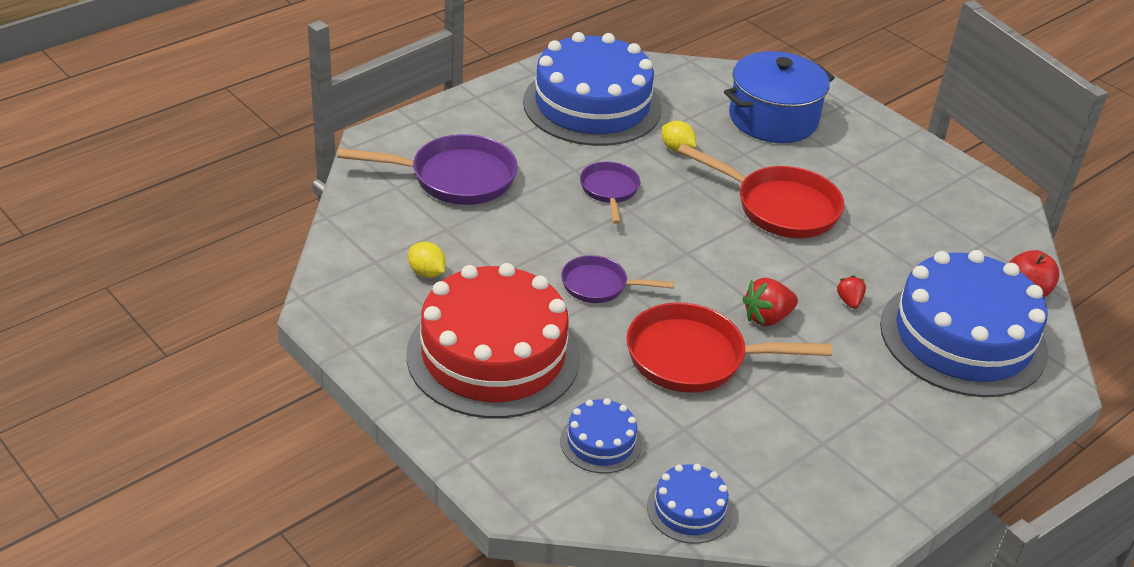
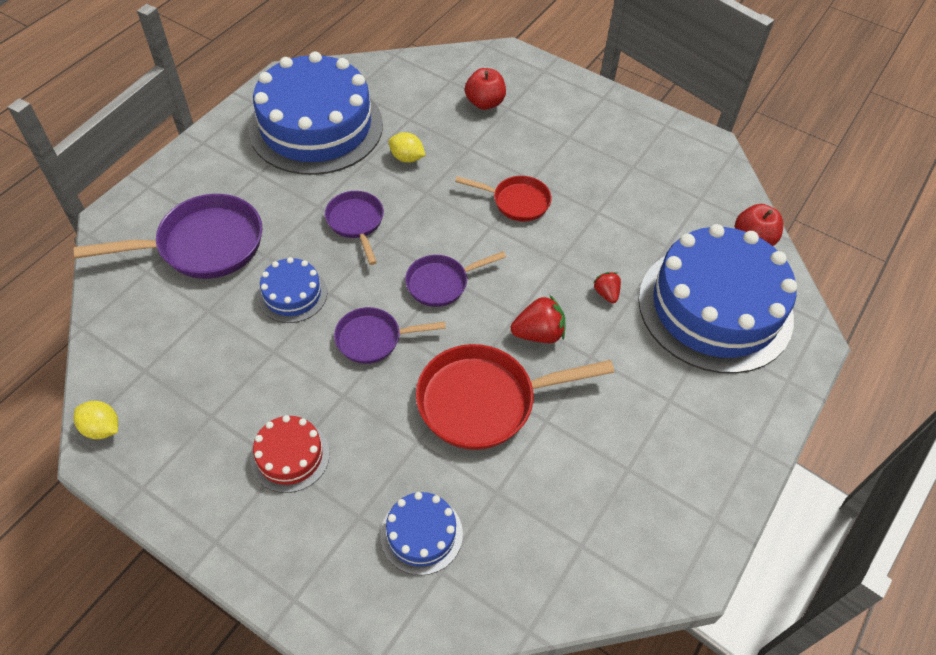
camera: 15 degrees left, 15 degrees up
(426, 273) = (200, 370): yellow lemon -> yellow lemon (102, 428)
(493, 355) = (290, 456): red cake -> red cake, size x0.45
(680, 256) = (441, 283): none -> purple pan
(689, 509) = (526, 592): blue cake -> blue cake (292, 294)
(767, 318) = (538, 334): red strawberry -> red strawberry turned 150 degrees counterclockwise
(773, 119) = (484, 103): blue pot -> red apple
(779, 207) = (516, 202): red pan -> red pan, size x0.58

